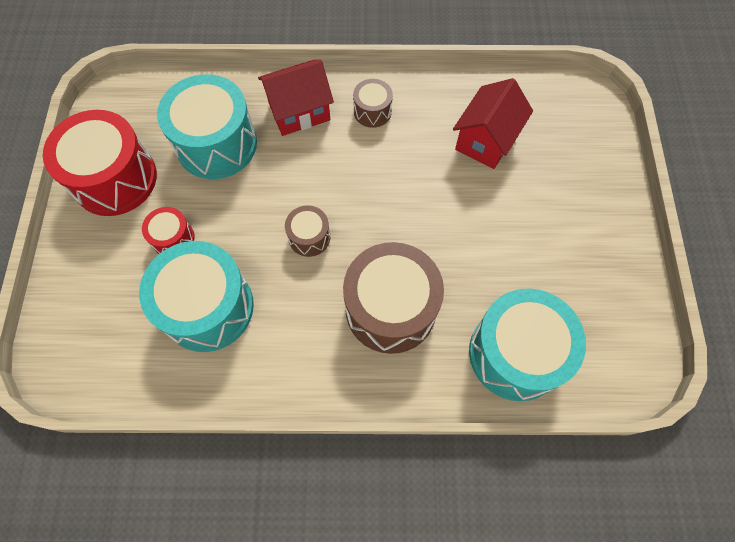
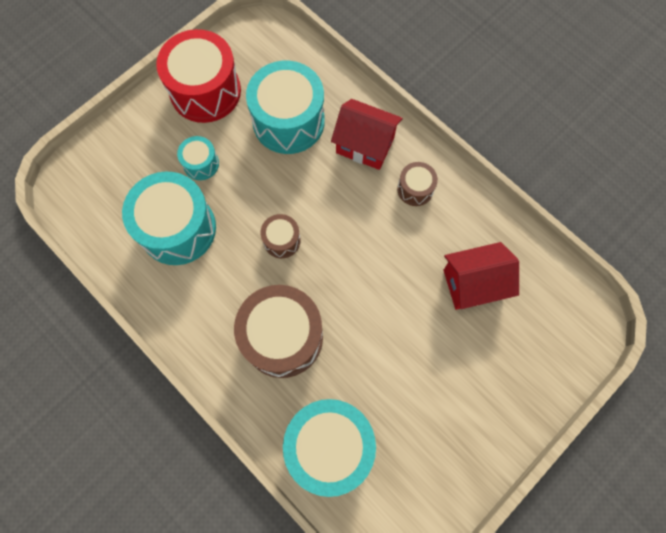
camera: 45 degrees right, 5 degrees up
(173, 238) = (201, 164): red drum -> turquoise drum

